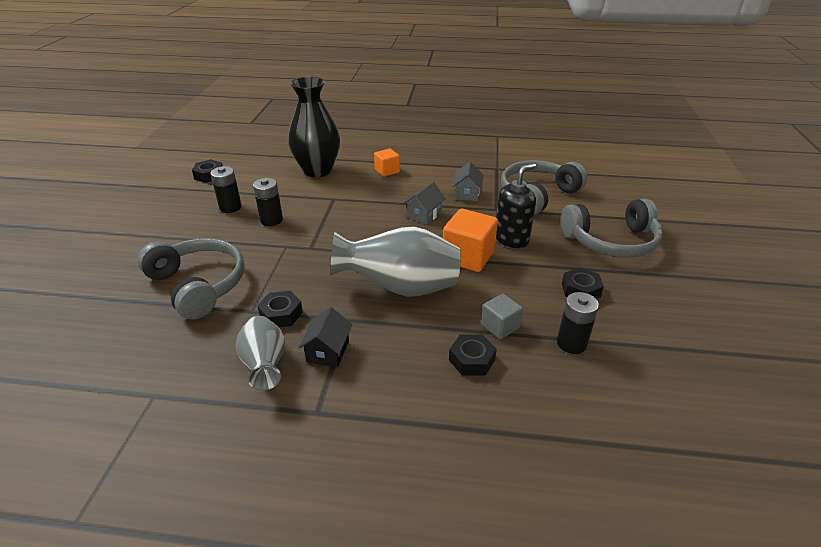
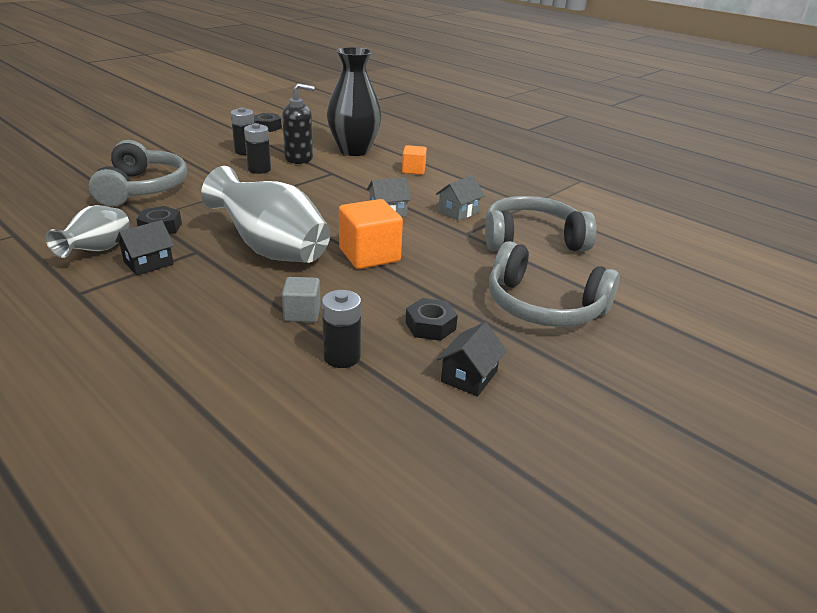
camera: 35 degrees right, 5 degrees down
(471, 360) = (236, 322): black nut -> none
(511, 239) = (436, 260): black soap dispenser -> black soap dispenser (299, 158)
(648, 312) = (469, 376): none -> black house

